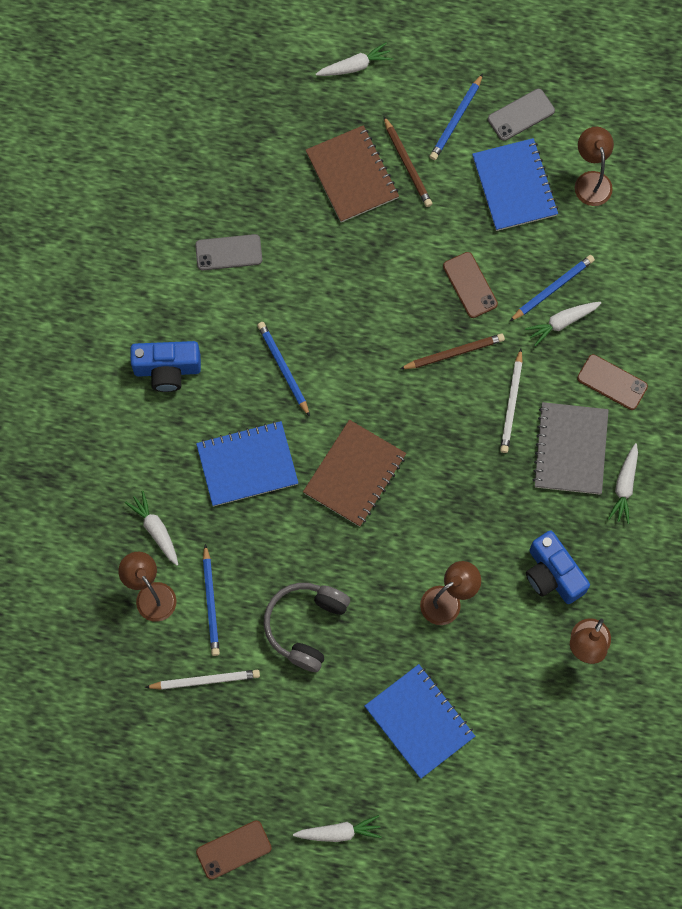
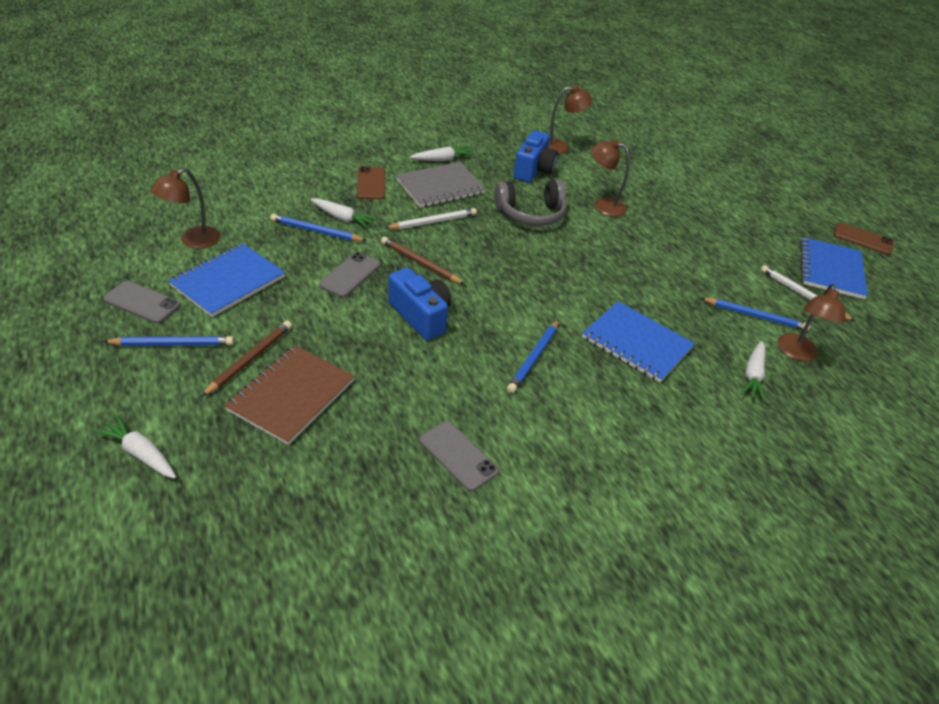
camera: 130 degrees left, 30 degrees down
(167, 370) = (621, 442): blue camera -> blue camera (421, 316)
(211, 602) = (755, 316): blue pencil -> blue pencil turned 60 degrees clockwise
(306, 626) = (702, 261): grey headphones -> grey headphones (531, 214)
(339, 832) = (787, 202): white carrot -> none
(354, 474) = (572, 279): brown notebook -> none
(419, 722) = (687, 193): blue notebook -> blue notebook (831, 270)
(470, 285) = (350, 275): brown phone -> grey phone

